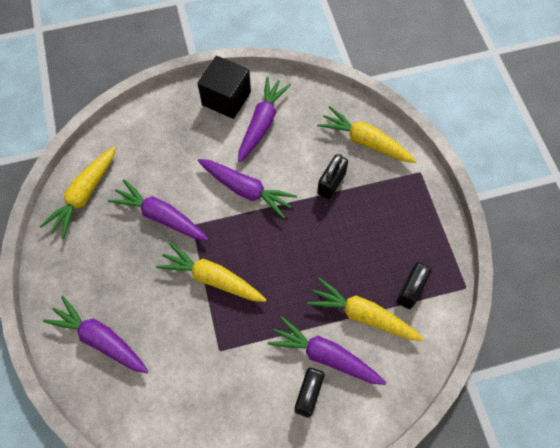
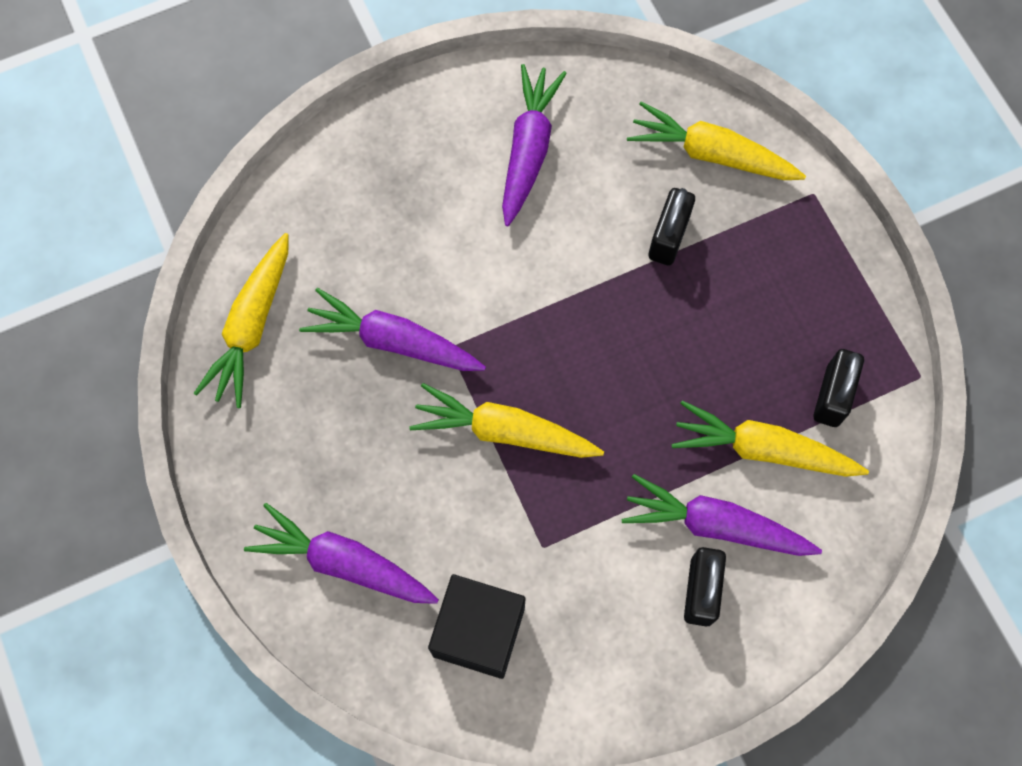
camera: 10 degrees left, 5 degrees up
(226, 98) = (457, 114): black cube -> black cube (478, 632)
(246, 190) = (527, 272): purple carrot -> none

